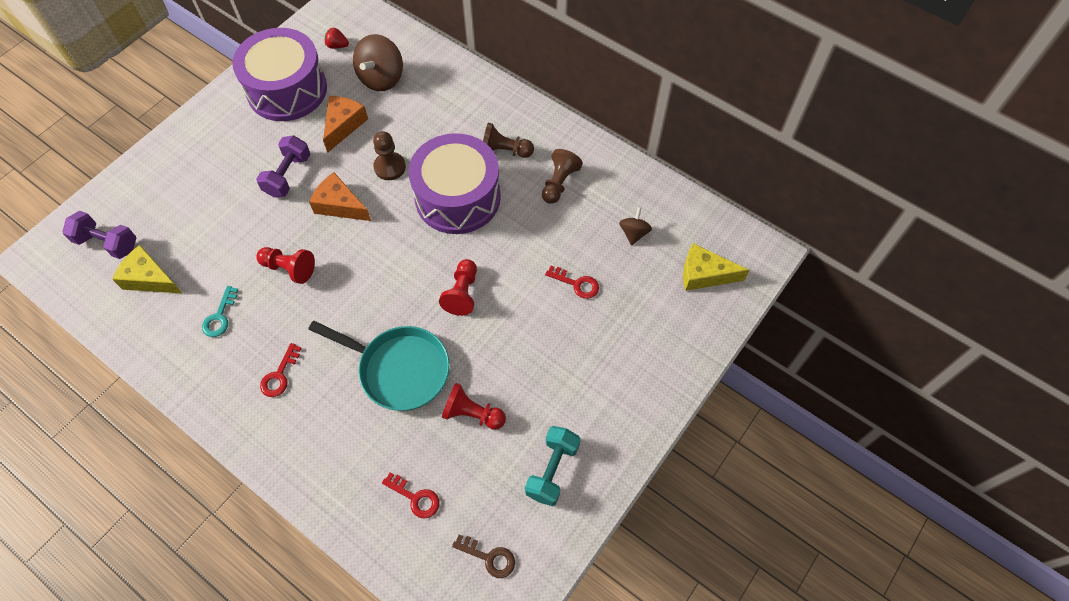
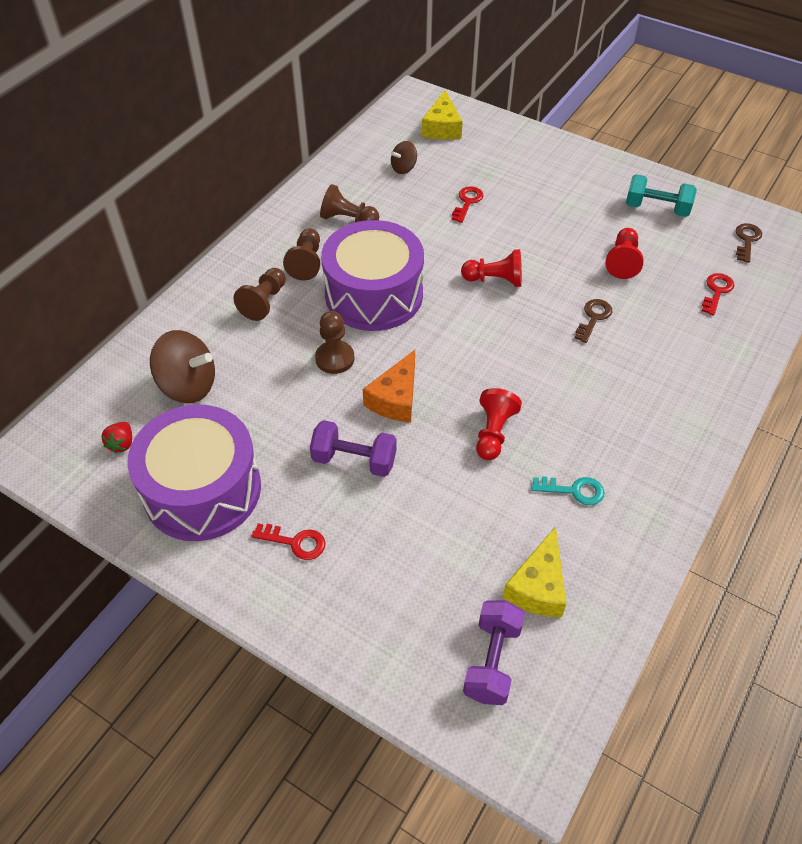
camera: 95 degrees left, 10 degrees down
(279, 375) = (630, 416): red key -> red key (295, 542)
(343, 125) = (269, 414): orange cheese -> none
(399, 369) = (593, 318): turquoise pan -> brown key
(461, 122) = (264, 302): none -> brown pawn
(634, 233) = (404, 168): brown spinning top -> brown spinning top turned 45 degrees counterclockwise

